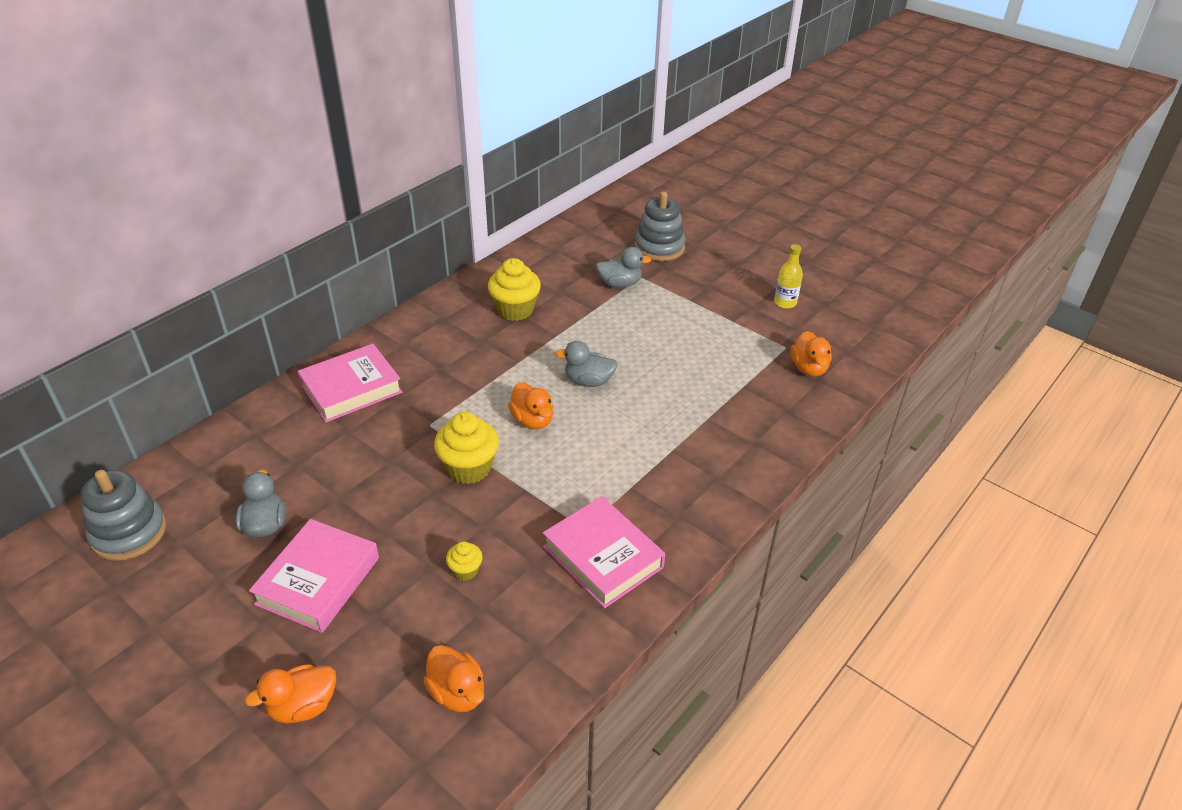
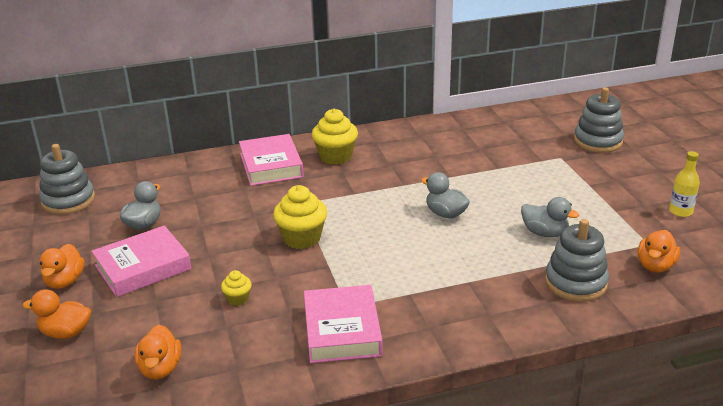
camera: 35 degrees right, 10 degrees down
(351, 389) = (271, 165): pink book -> pink book turned 75 degrees clockwise
(515, 310) = (434, 151): yellow cupcake -> yellow cupcake (335, 156)
(532, 420) = (377, 225): orange duck -> orange duck (65, 281)
(620, 284) = (537, 157): grey duck -> grey duck (544, 233)
(761, 412) = (575, 283): none -> grey stacking toy

